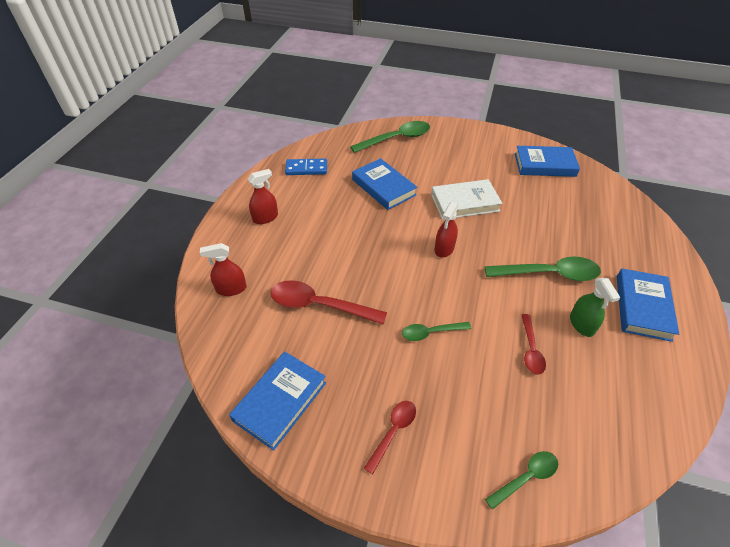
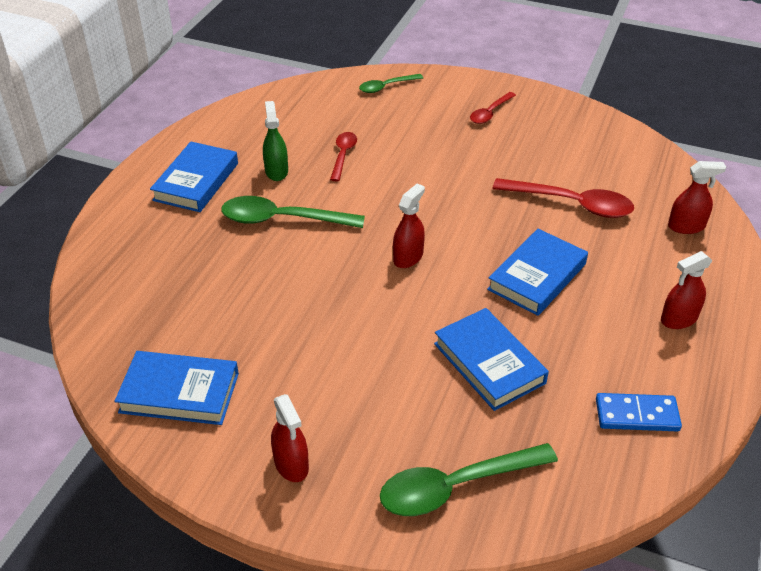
camera: 175 degrees left, 5 degrees down
(280, 401) = (595, 134): blue book -> blue book (537, 276)
(431, 332) = (444, 173): green spoon -> none
(465, 203) = (356, 324): white book -> none
(473, 142) = (291, 464): none -> red spray bottle

